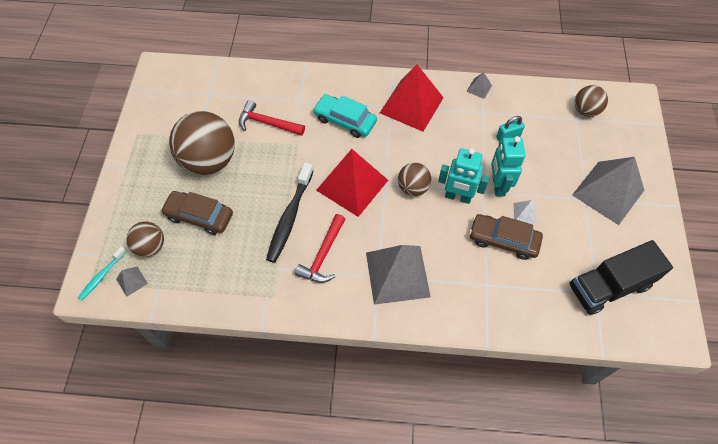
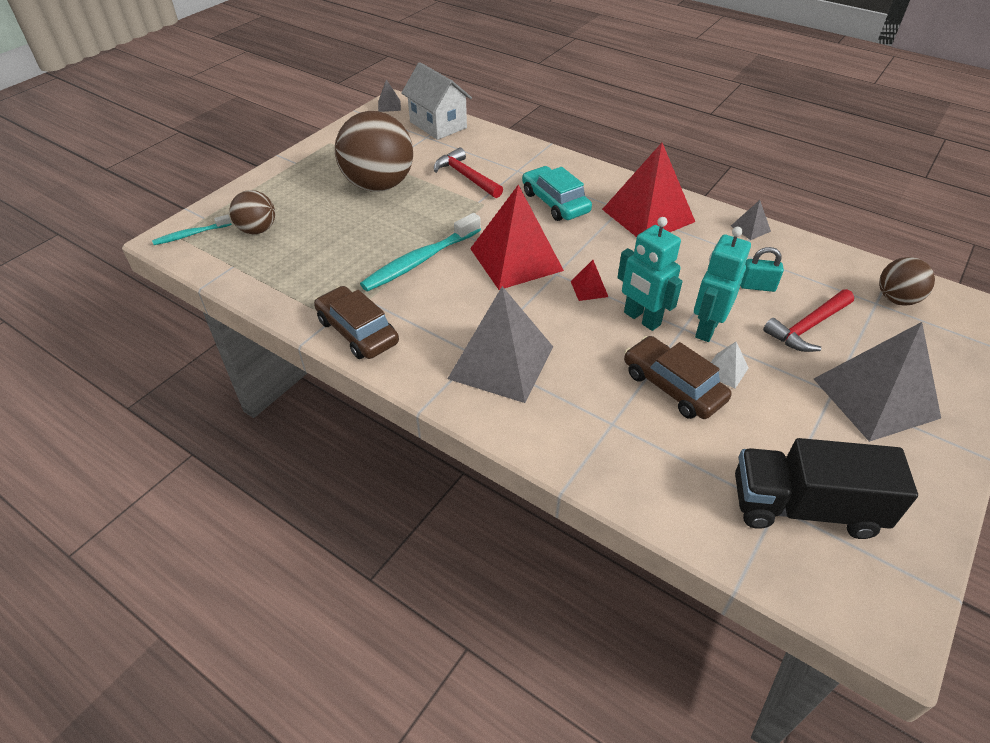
camera: 30 degrees right, 15 degrees down
(132, 281) = (213, 250): grey pyramid -> grey pyramid (389, 106)
(199, 216) = (327, 224): brown car -> brown car (357, 331)
(209, 78) = (438, 125): none -> white house
(289, 217) = (420, 261): black toothbrush -> turquoise toothbrush
(323, 255) = (427, 308): red hammer -> red hammer (807, 327)
(413, 188) = (589, 289): brown ball -> red pyramid

